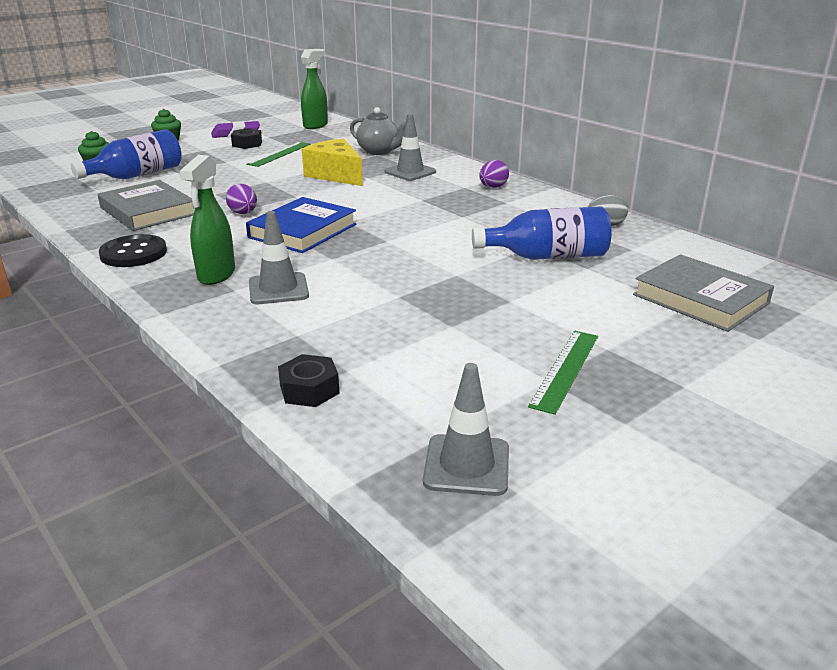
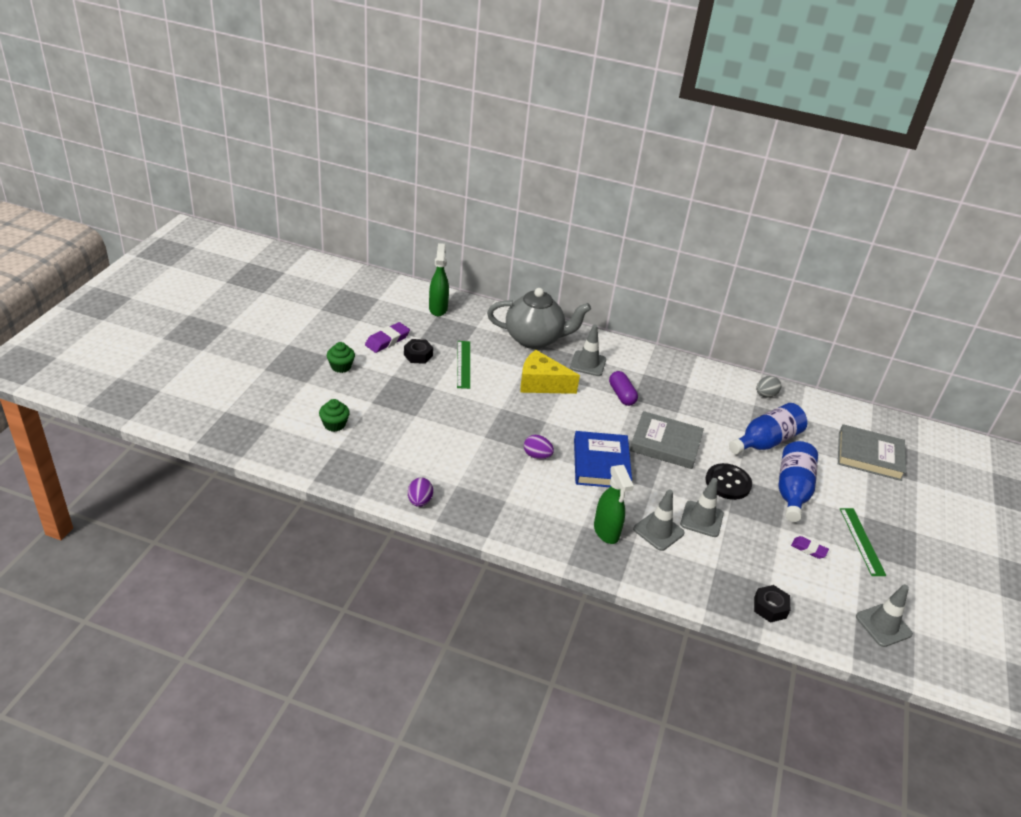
camera: 35 degrees left, 10 degrees up
(133, 253) = (524, 529): black button -> black button (728, 483)
(137, 175) = (390, 430): blue bottle -> blue bottle (792, 490)
(148, 211) = (466, 476): grey book -> grey book (665, 444)
(350, 293) = (701, 519): none -> grey traffic cone
(379, 151) = (534, 339): grey teapot -> grey teapot, size x1.60
(412, 195) = (621, 395): none -> purple capsule
(462, 354) = (808, 549): none -> purple eraser
(493, 187) = (661, 368): purple egg -> purple egg (419, 501)

